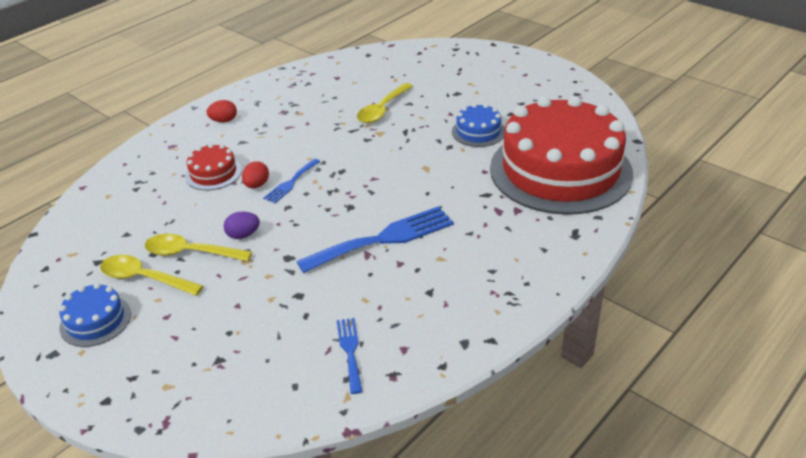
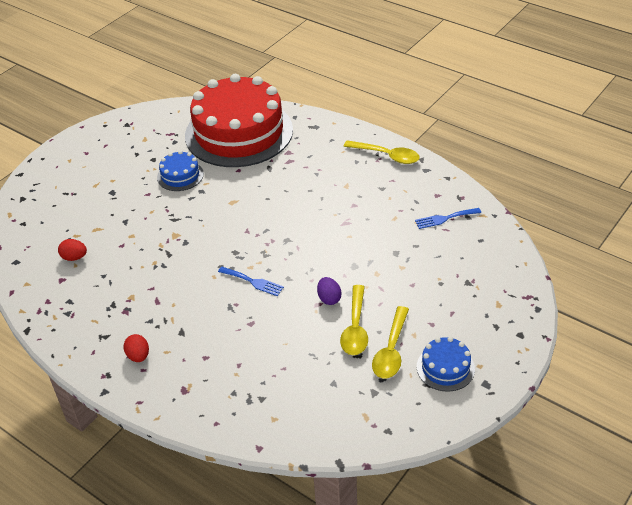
camera: 95 degrees left, 5 degrees up
(213, 173) = (236, 341): red cake -> none
(257, 185) = (257, 304): red egg -> red egg (74, 257)
(382, 110) = (134, 237): yellow spoon -> yellow spoon (387, 156)
(383, 239) = (327, 216): blue fork -> none

